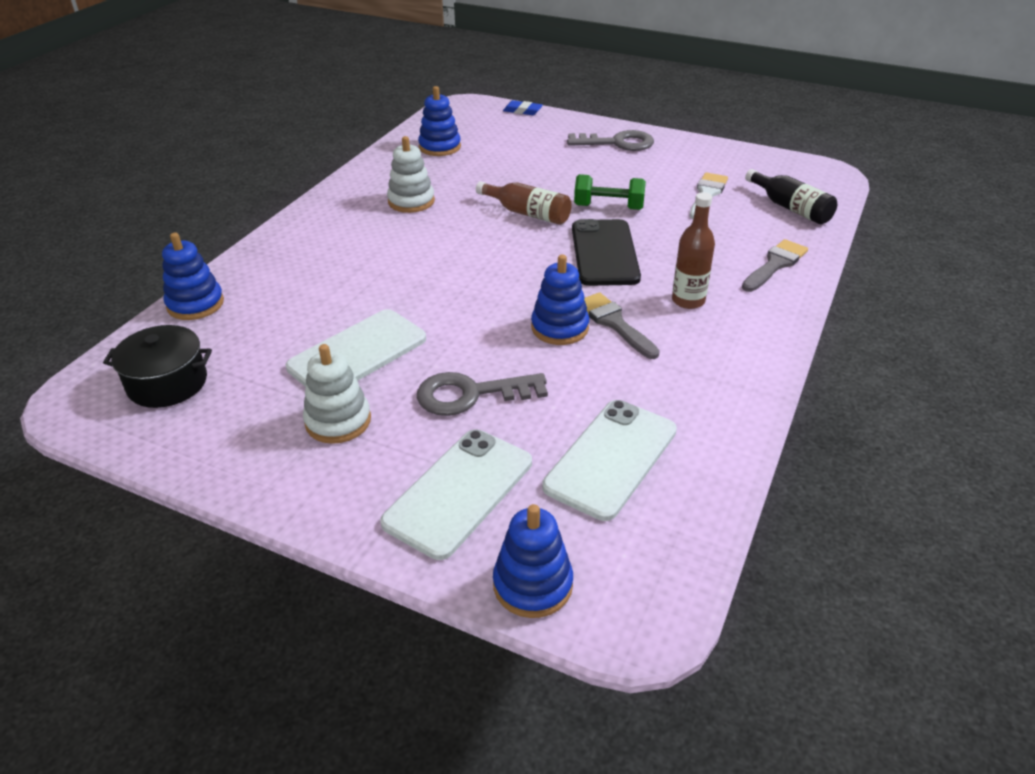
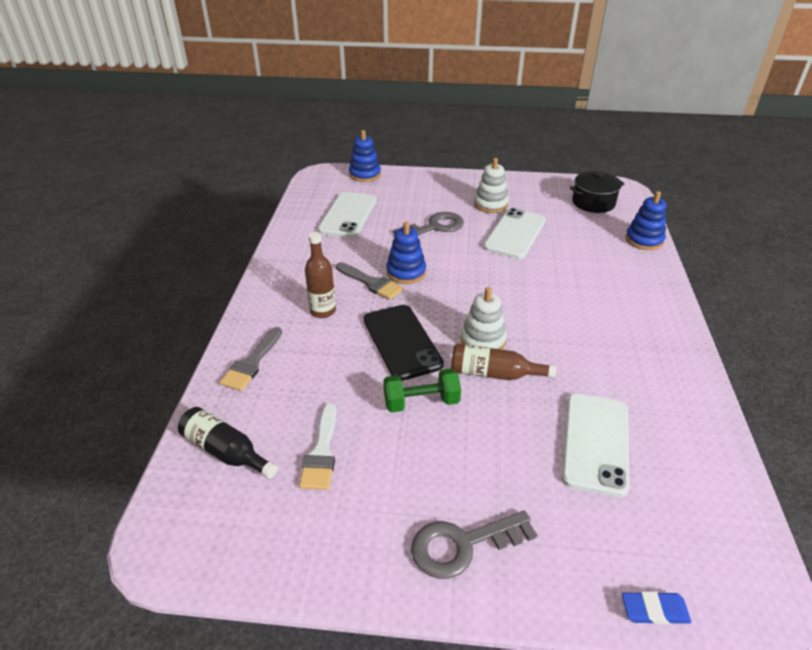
camera: 160 degrees right, 0 degrees up
(411, 201) = (611, 363): white stacking toy -> white stacking toy (483, 341)
(440, 147) = (675, 465): blue stacking toy -> none
(459, 492) = (411, 192): white phone -> white phone (595, 443)

